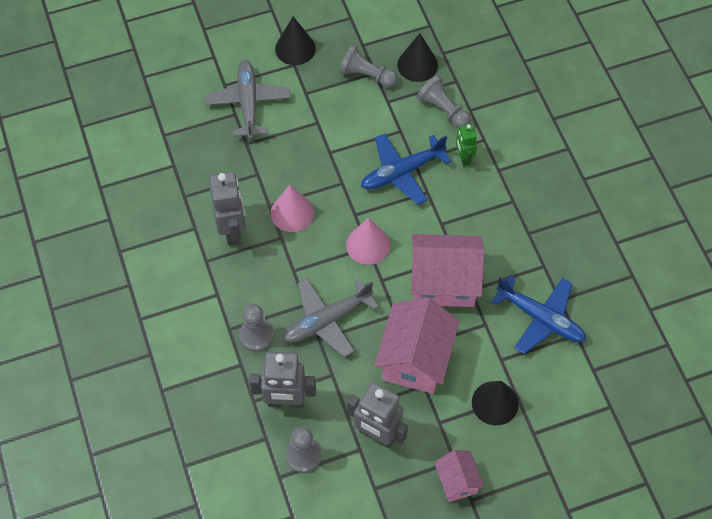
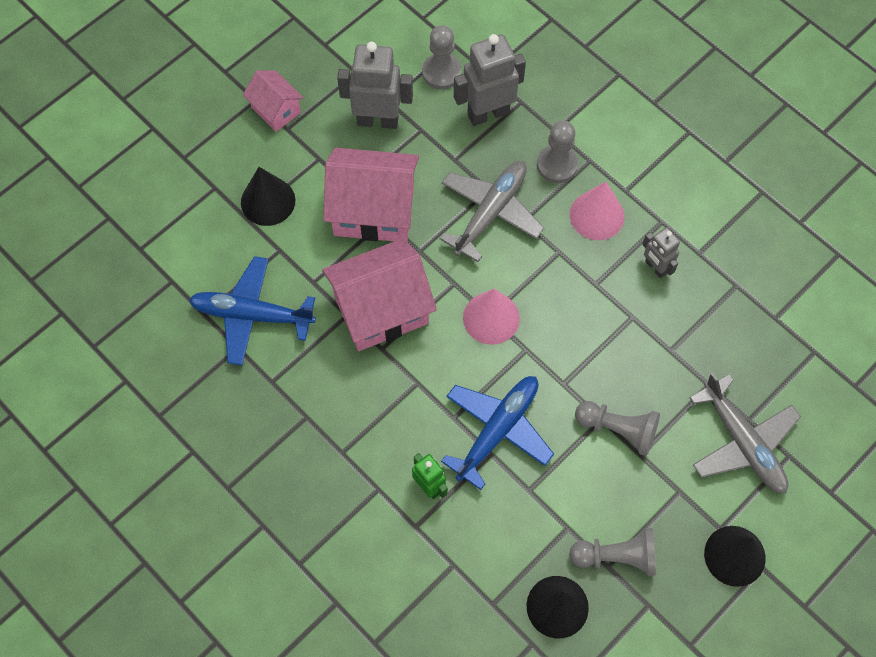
camera: 155 degrees right, 5 degrees up
(232, 230) = (655, 267): grey robot -> grey robot, size x0.57
(292, 213) = (600, 319): pink cone -> pink cone (597, 215)
(415, 359) = (374, 211): pink house -> pink house turned 75 degrees counterclockwise
(443, 110) = (488, 548): grey pawn -> grey pawn (618, 429)

